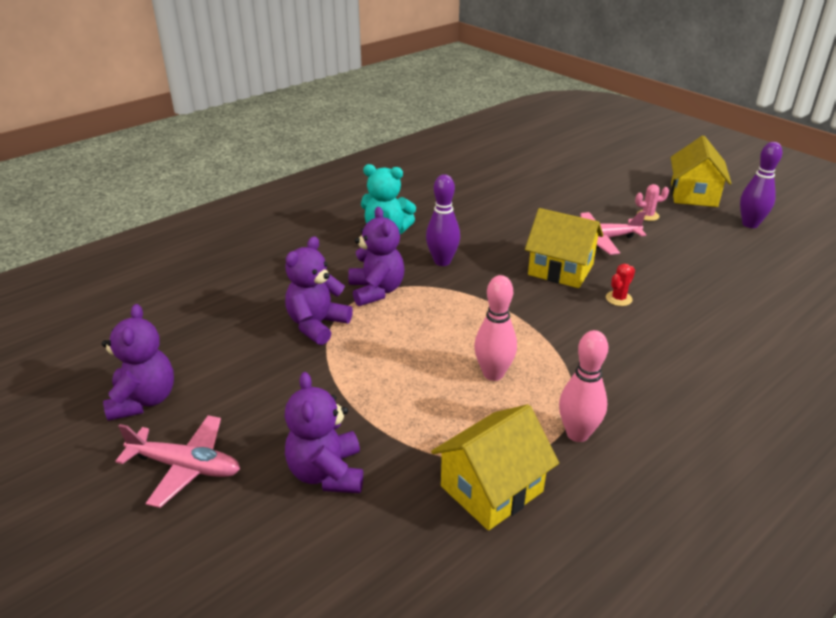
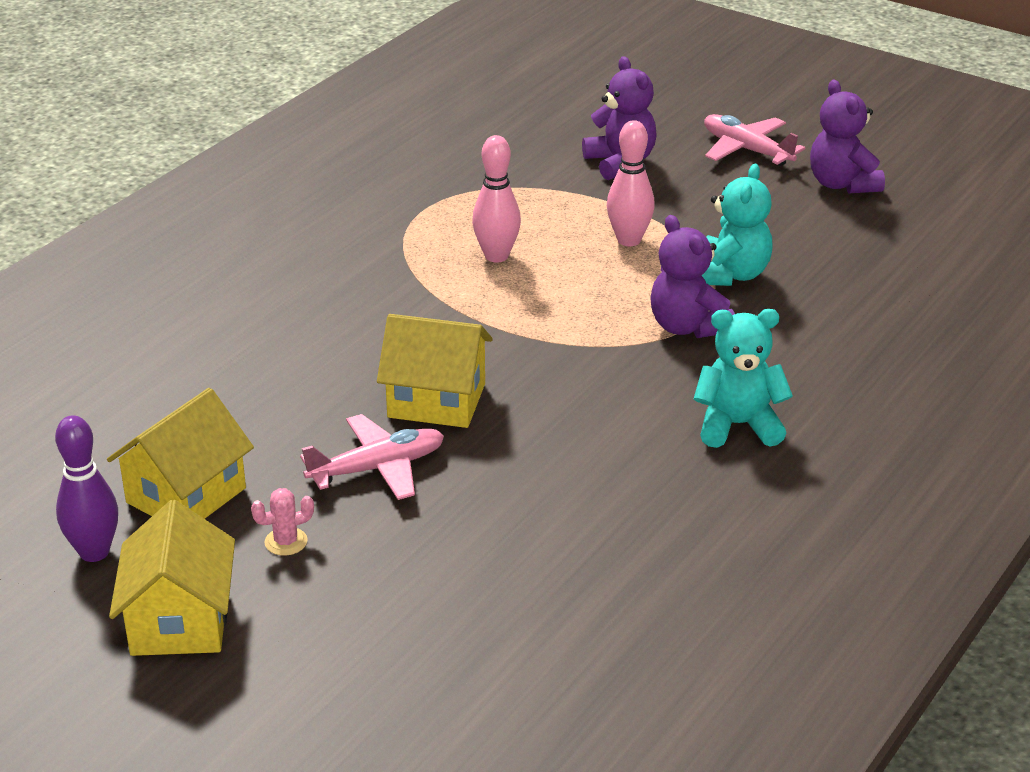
camera: 165 degrees right, 0 degrees up
(186, 467) = (746, 150): pink plane -> pink plane turned 45 degrees clockwise
(317, 325) = (731, 275): purple teddy bear -> turquoise teddy bear
(442, 261) = (620, 386): purple bowling pin -> none
(491, 489) = (471, 173): yellow house -> yellow house (186, 495)
(577, 434) = (397, 219): pink bowling pin -> pink bowling pin (629, 240)
(618, 298) = (349, 367): red cactus -> none

